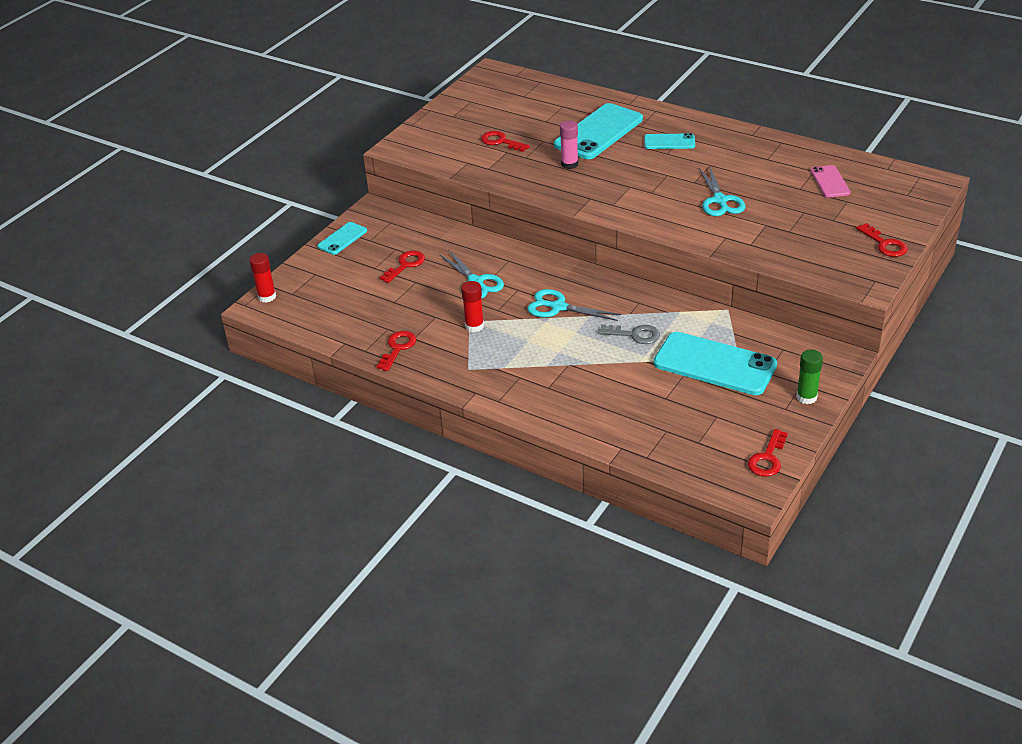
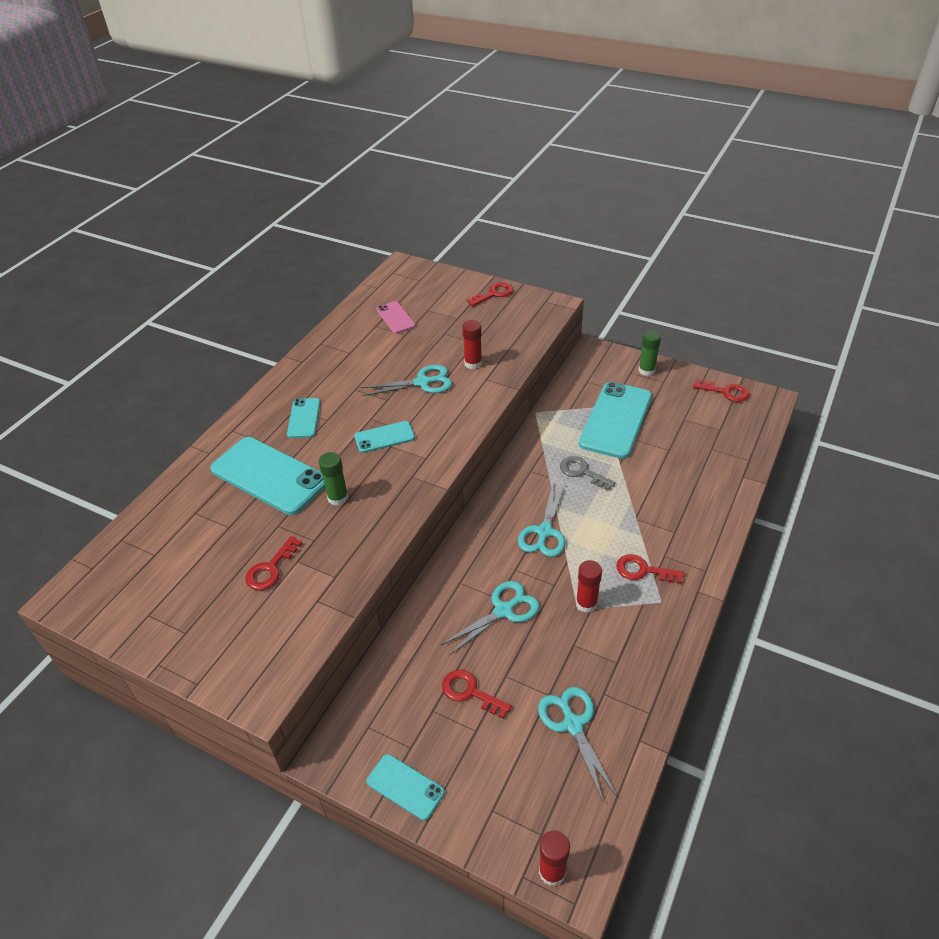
camera: 95 degrees left, 5 degrees up
(366, 312) = (573, 724): none -> turquoise scissors
(397, 348) = (639, 676): red key -> red key (643, 570)
(569, 164) = (338, 498): pink glue stick -> green glue stick
(634, 335) = (582, 472): grey key -> grey key turned 60 degrees counterclockwise
(641, 183) = (384, 437): none -> turquoise phone
(751, 229) = (473, 363): none -> red glue stick
(830, 182) = (395, 318): pink phone -> pink phone turned 75 degrees clockwise

